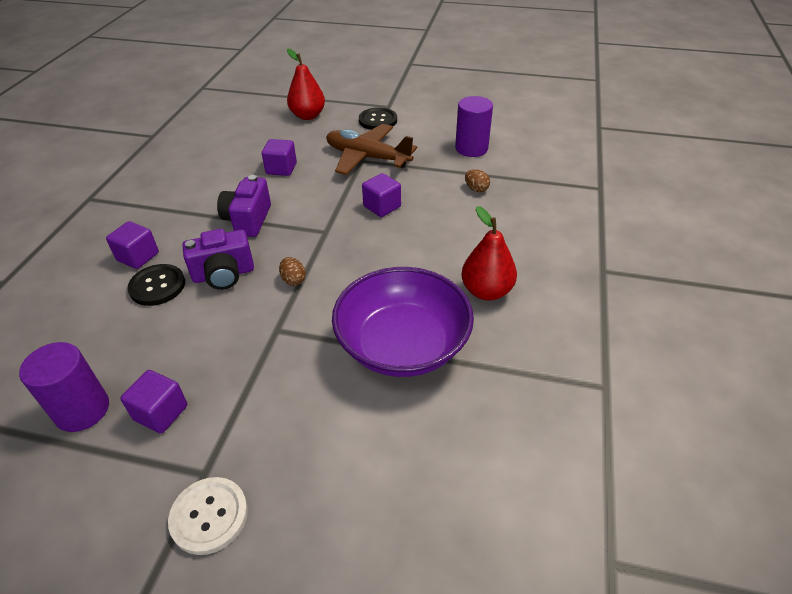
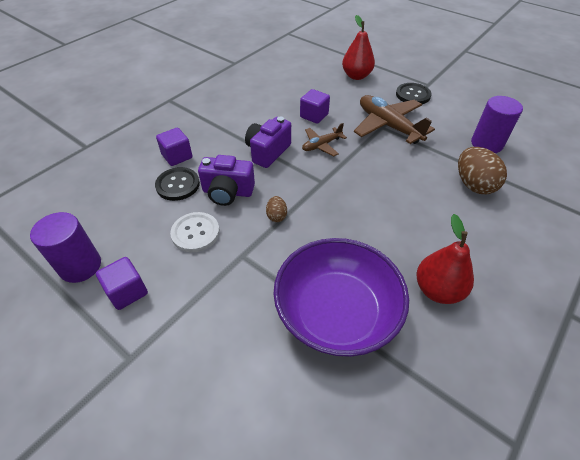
camera: 25 degrees right, 5 degrees up
(209, 516) = (114, 399): white button -> white button (195, 233)
(306, 196) = (321, 145): none -> brown plane
(382, 207) = (379, 174): purple cube -> none
(476, 189) = (473, 185): brown egg -> brown egg, size x1.99

